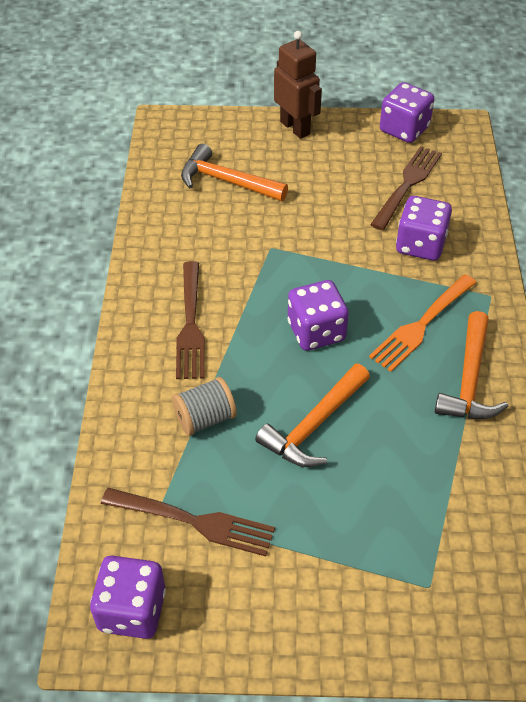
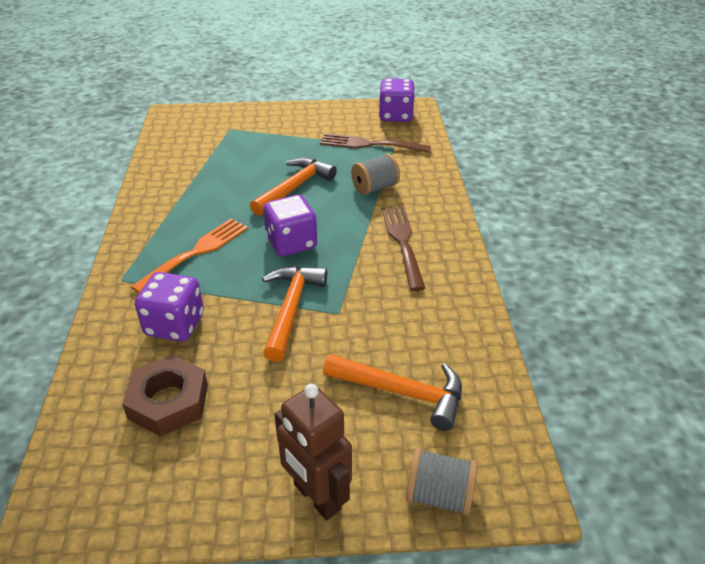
camera: 175 degrees right, 10 degrees down
(217, 124) = (439, 495): none -> grey spool
(404, 129) = (145, 506): purple dice -> none
(407, 185) = (168, 401): brown fork -> brown nut
(469, 379) = (168, 218): orange hammer -> orange hammer (291, 309)

